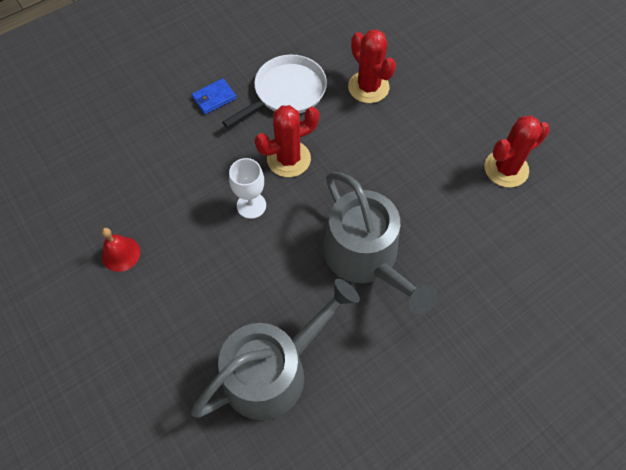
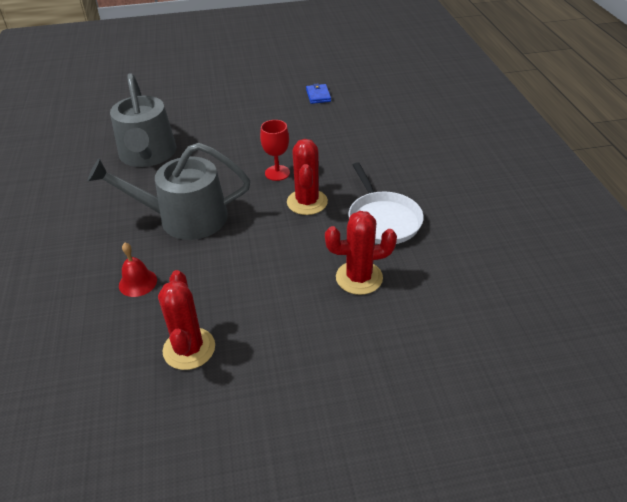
camera: 115 degrees right, 20 degrees down
(121, 254) = (282, 113): red bell -> red bell (138, 282)
(214, 98) = (398, 177): blue wallet -> blue wallet (318, 95)
(251, 205) = (277, 173): white goblet -> red goblet

